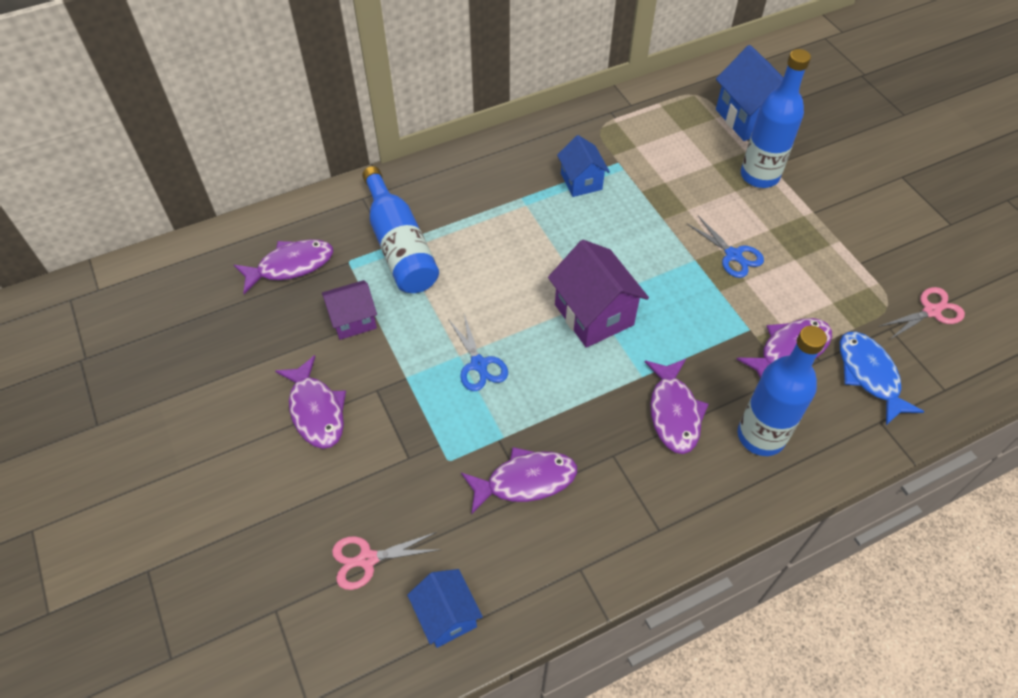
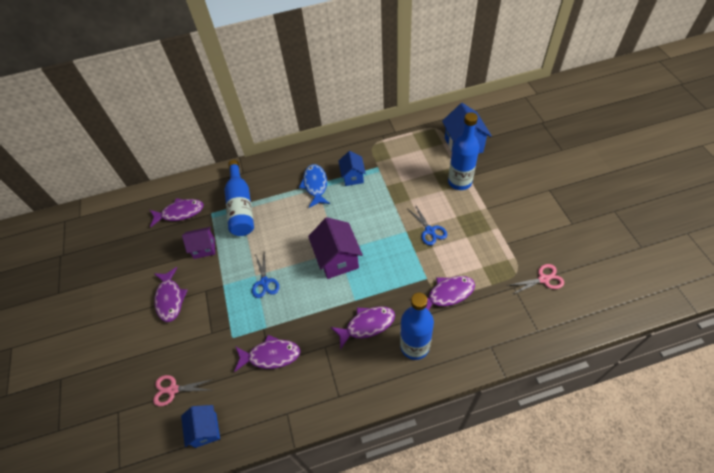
camera: 15 degrees right, 0 degrees up
(674, 413) = (367, 325): purple fish -> purple fish turned 120 degrees counterclockwise
(869, 375) = (492, 316): blue fish -> blue fish (315, 185)

